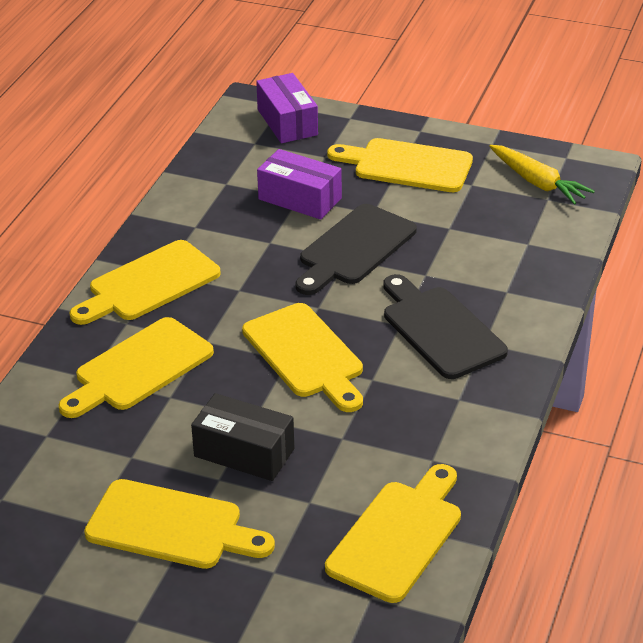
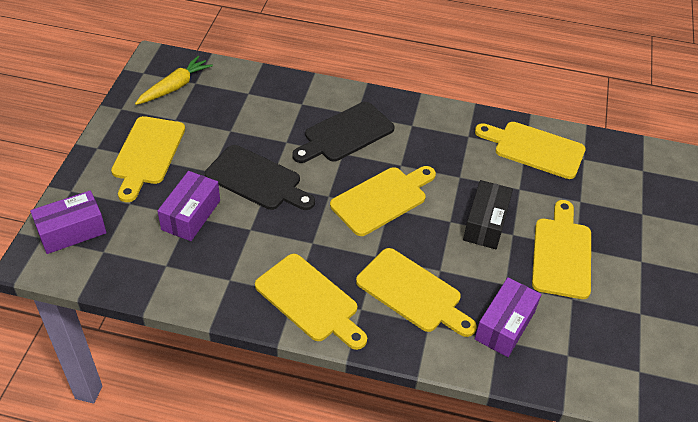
camera: 100 degrees left, 10 degrees up
(65, 445) = (505, 325): none -> purple box

